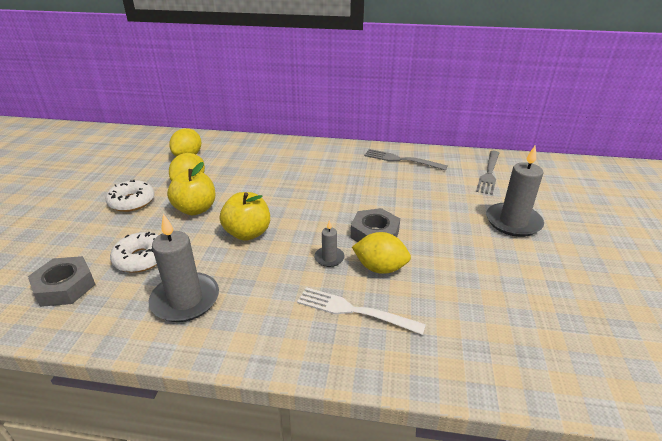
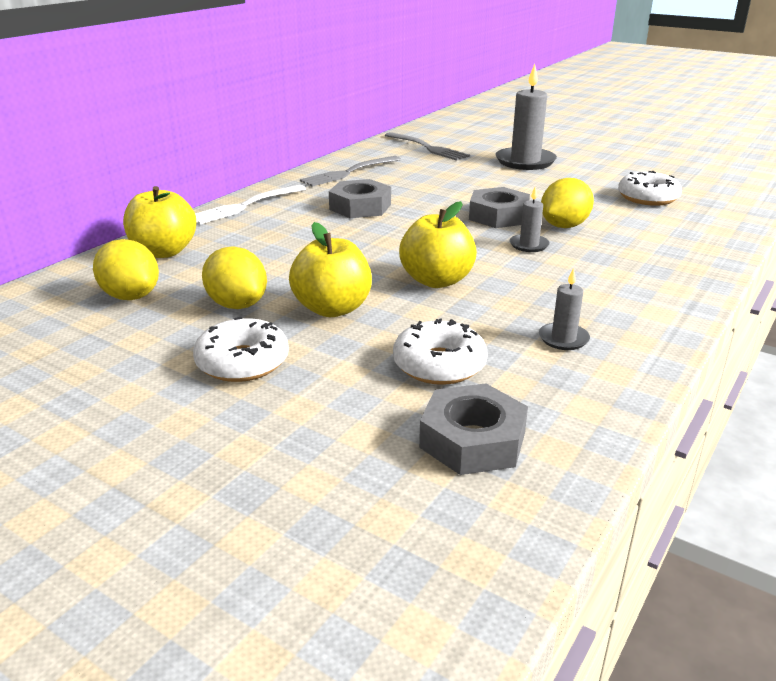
camera: 65 degrees left, 5 degrees down
(185, 300) = (563, 339): grey candle -> grey candle, size x0.50
(240, 147) = (164, 252): none -> yellow apple
(344, 179) = (360, 207): none -> grey nut
(354, 311) = (628, 250): white fork -> white fork (245, 206)
(495, 307) = (647, 198): none -> white donut

